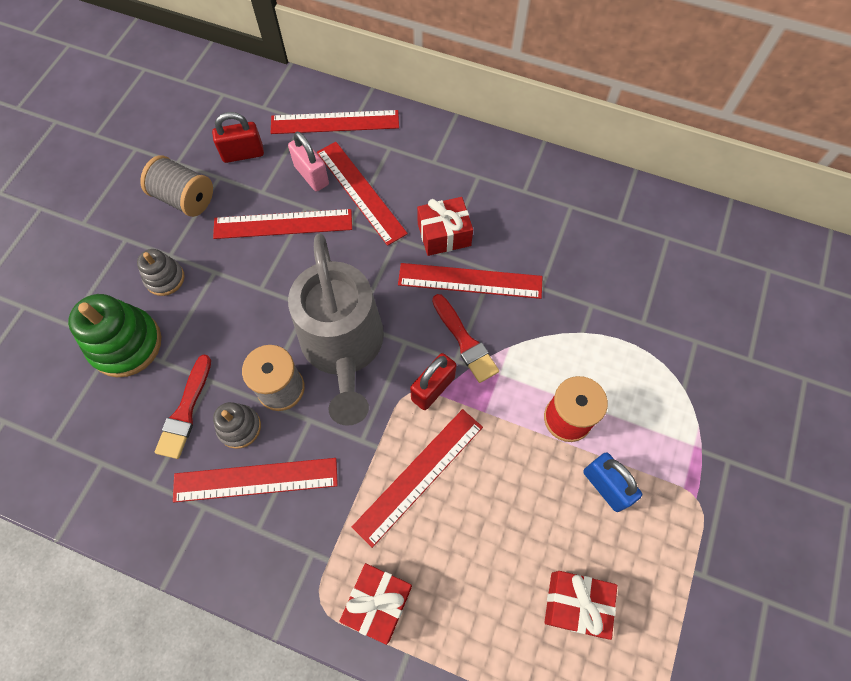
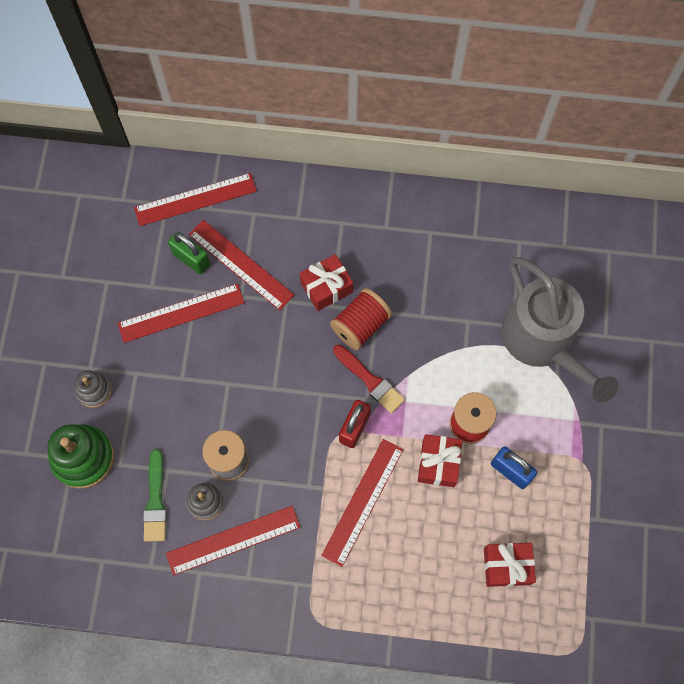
camera: 15 degrees left, 5 degrees up
(184, 198) = (83, 310): grey spool -> none
(185, 411) = (155, 500): red brush -> green brush
(243, 154) = (121, 253): red padlock -> none
(311, 175) = (191, 259): pink padlock -> green padlock
(343, 347) = (269, 411): grey watering can -> grey watering can (543, 342)
(378, 603) = (358, 606): red gift -> red gift (438, 463)
(470, 281) = (360, 325): red ruler -> red spool

